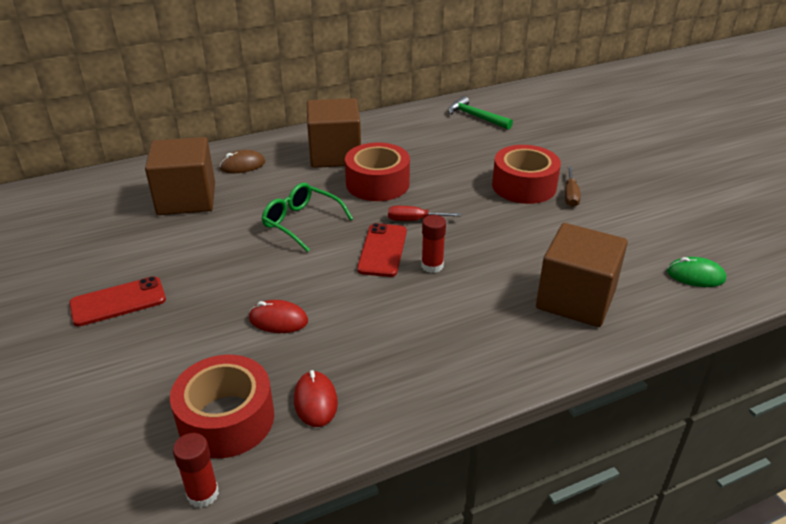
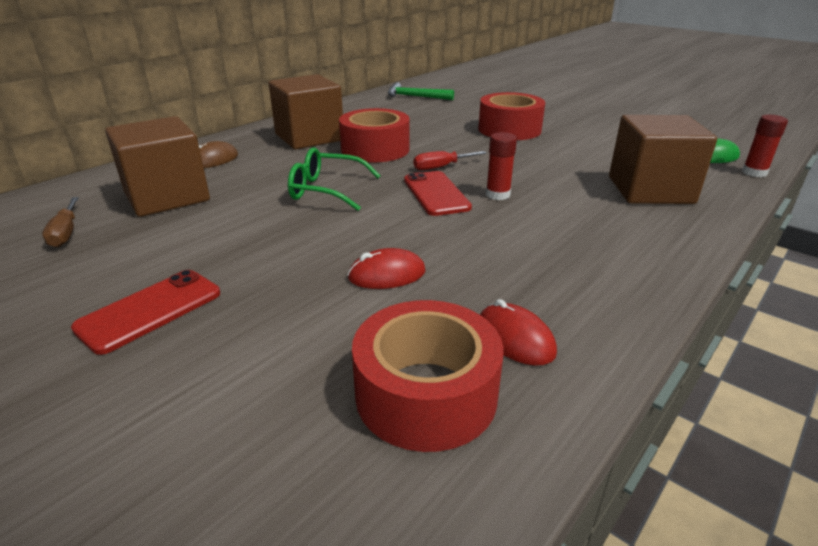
camera: 25 degrees left, 5 degrees down
(203, 494) = (487, 501): red glue stick -> red glue stick (754, 172)
(570, 195) = (554, 129): brown screwdriver -> brown screwdriver (65, 233)

